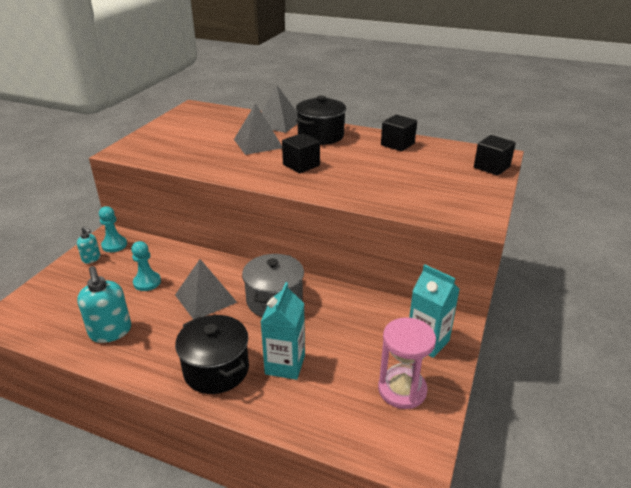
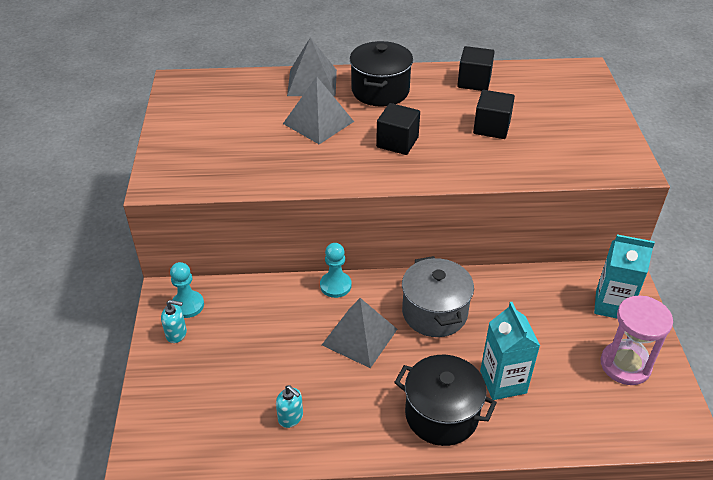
camera: 25 degrees left, 10 degrees up
(110, 332) = (291, 417): turquoise soap dispenser -> turquoise soap dispenser, size x0.55
(147, 282) = (275, 341): turquoise pawn -> turquoise pawn (335, 285)
(491, 167) = (590, 89): black cube -> black cube (491, 127)

